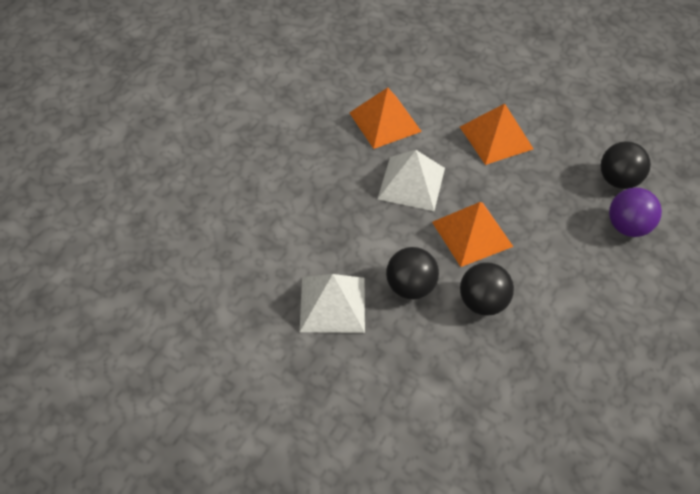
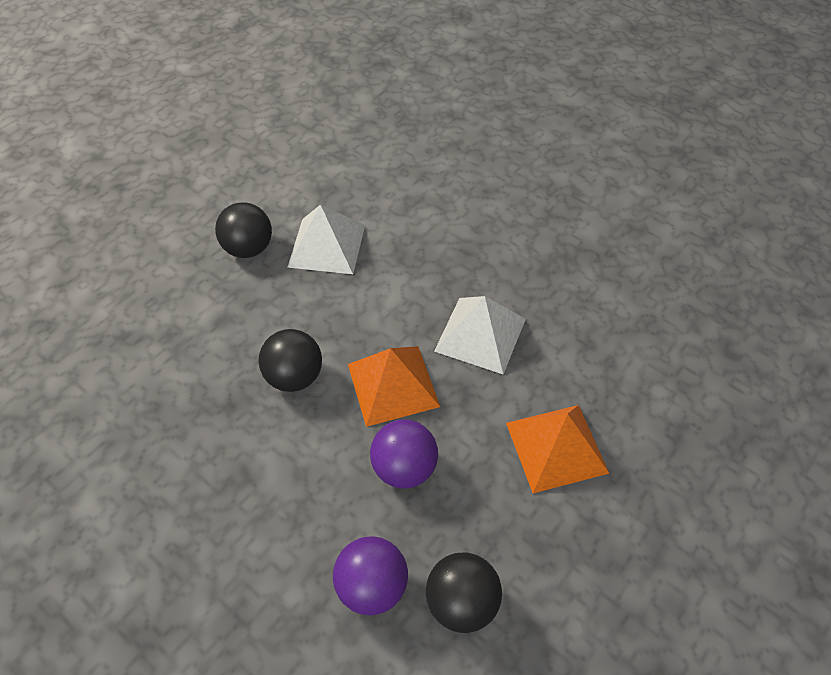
camera: 100 degrees right, 0 degrees up
(385, 122) = (586, 321): orange pyramid -> none
(410, 287) = (332, 312): black ball -> black ball (249, 248)
(539, 219) = (404, 468): none -> purple ball

